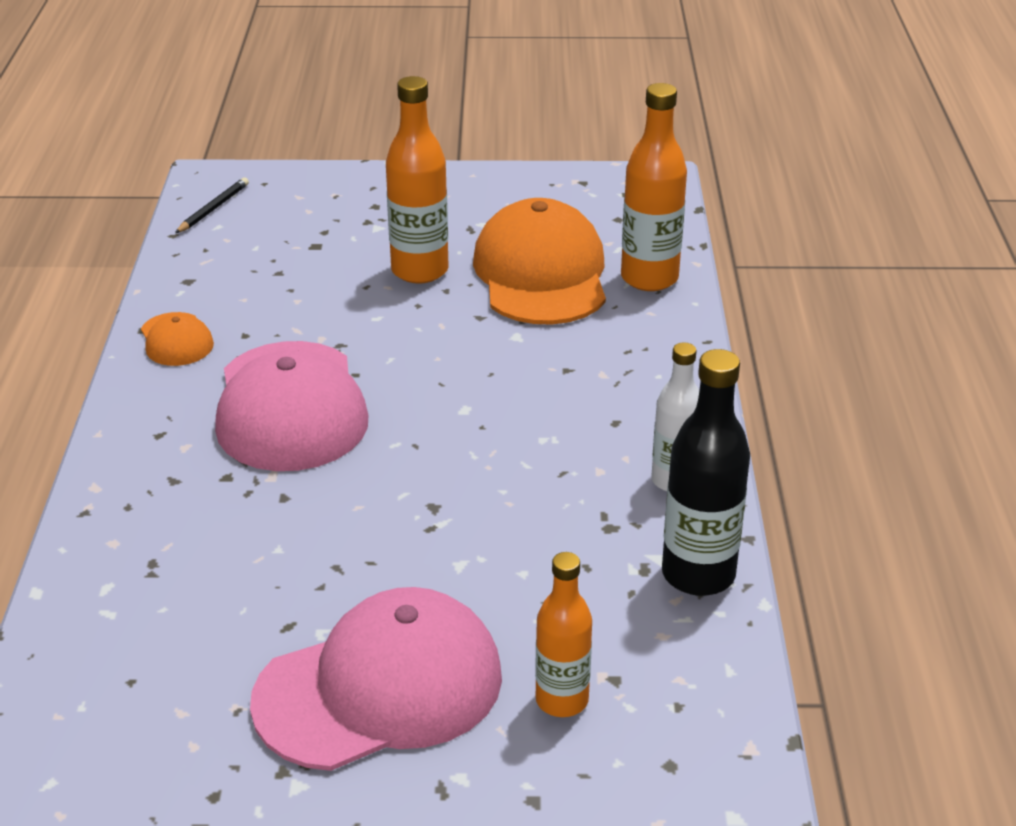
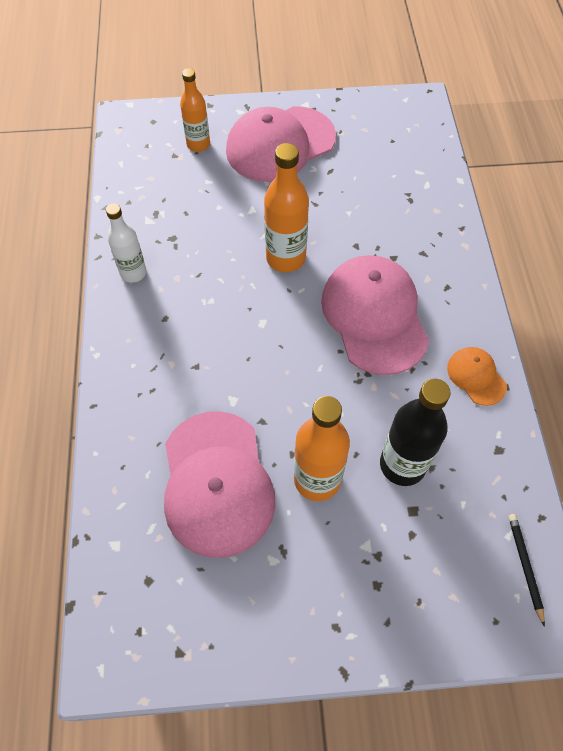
camera: 175 degrees right, 25 degrees up
(213, 208) = (525, 566): black pencil -> black pencil turned 150 degrees clockwise
(541, 274) = (217, 483): orange cap -> pink cap
(649, 278) = (128, 484): orange bottle -> orange bottle (285, 258)
(698, 574) = (128, 212): black bottle -> black bottle (402, 465)

